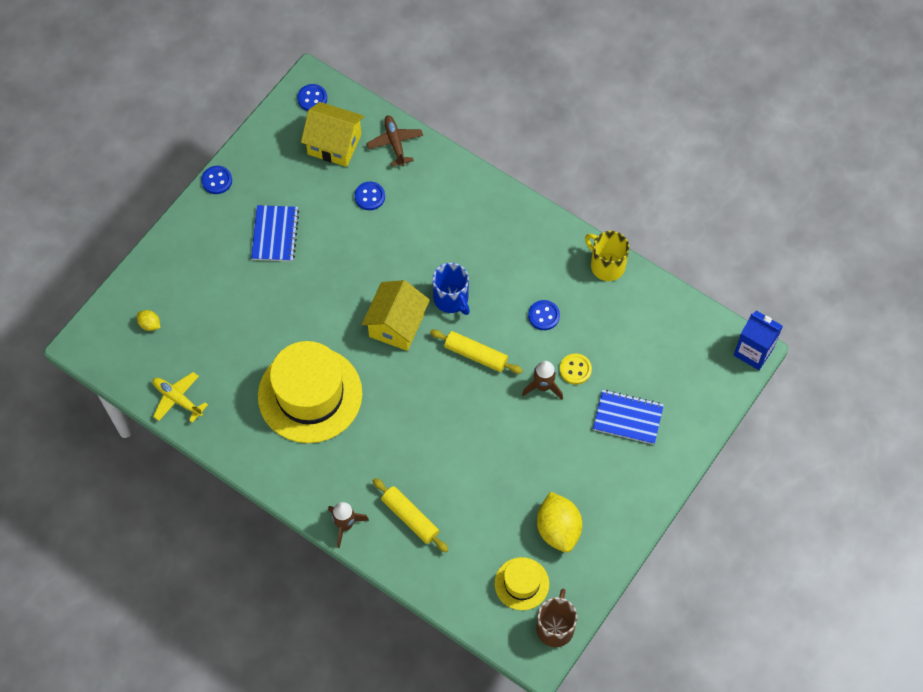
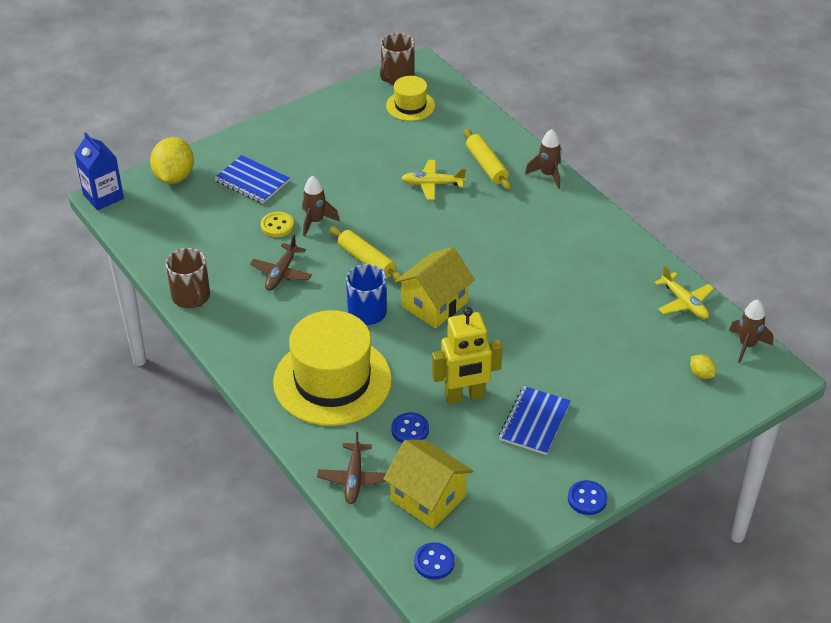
camera: 160 degrees left, 20 degrees down
(115, 368) = (747, 345): none -> brown rocket
(310, 394) = (546, 272): yellow hat -> yellow hat (332, 381)
(338, 241) = (465, 396): none -> yellow robot
(454, 472) = (432, 184): none -> yellow plane
(543, 316) = (281, 273): blue button -> brown plane
(558, 529) = (360, 128): yellow lemon -> yellow lemon (174, 177)
(606, 265) = (191, 297): yellow mug -> brown mug

